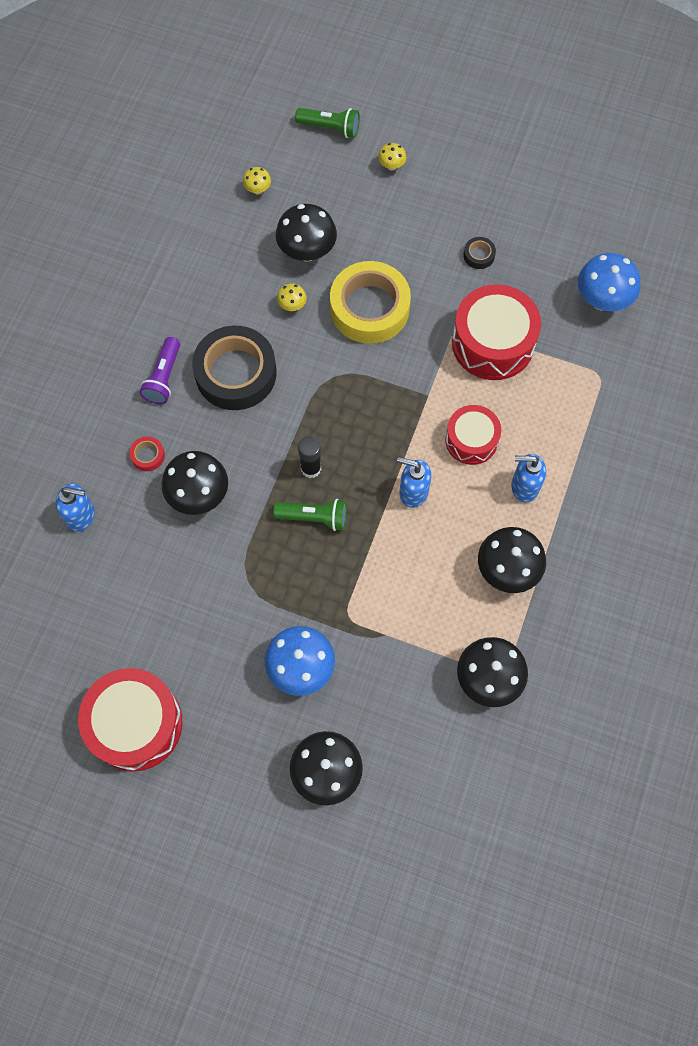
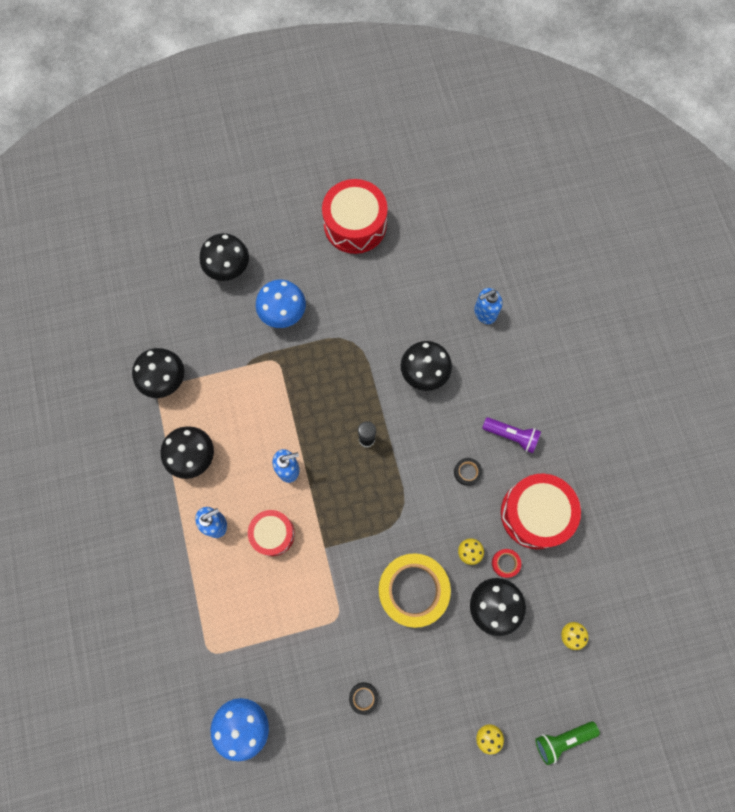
camera: 145 degrees right, 5 degrees up
(148, 455) = (477, 376): red tape -> red tape (505, 563)
(164, 377) = (511, 436): purple flashlight -> purple flashlight turned 135 degrees clockwise
(236, 373) = (467, 472): black tape -> black tape, size x0.40
(314, 517) = (341, 408): green flashlight -> none
(492, 343) = (305, 624): red drum -> red drum (535, 513)

